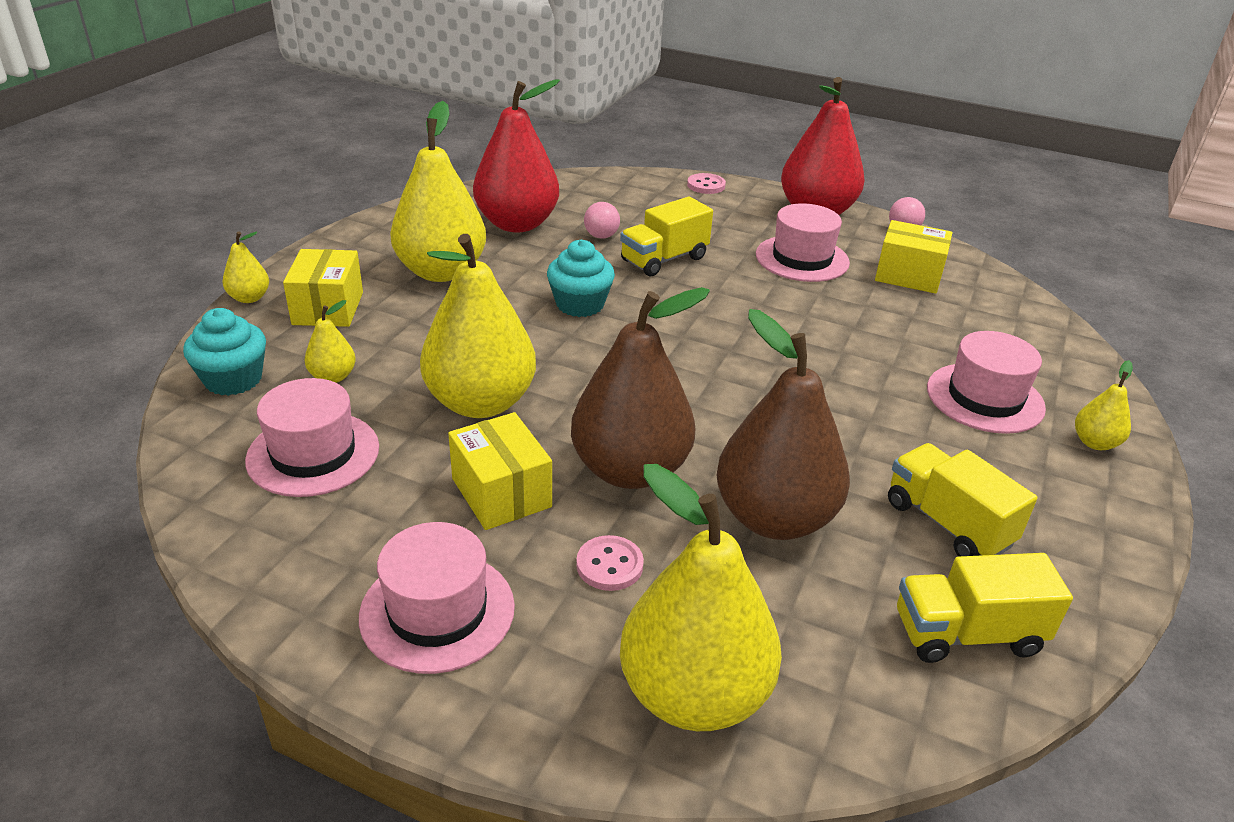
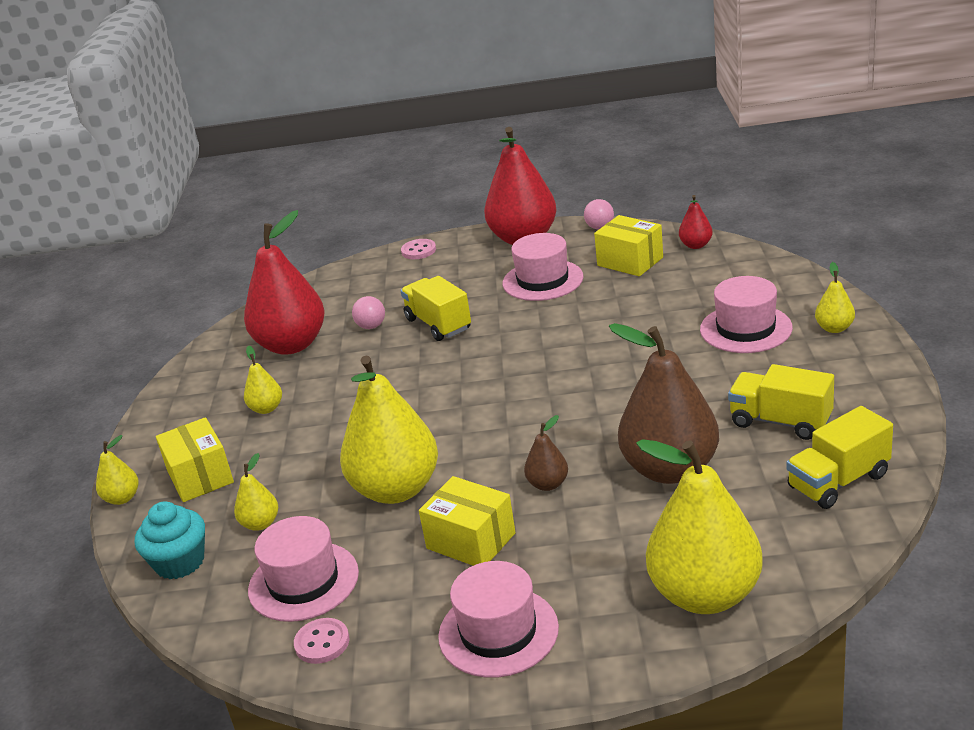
camera: 20 degrees left, 5 degrees down
(441, 271) = (266, 408): yellow pear -> yellow pear, size x0.45
(580, 304) = (404, 386): turquoise cupcake -> none
(609, 565) = (587, 549): pink button -> pink button (322, 643)
(630, 470) = (548, 484): brown pear -> brown pear, size x0.45
(664, 259) = (438, 324): yellow truck -> yellow truck turned 120 degrees clockwise
(908, 275) = (630, 261): yellow box -> yellow box turned 45 degrees clockwise
(994, 287) = (696, 245): none -> red pear

